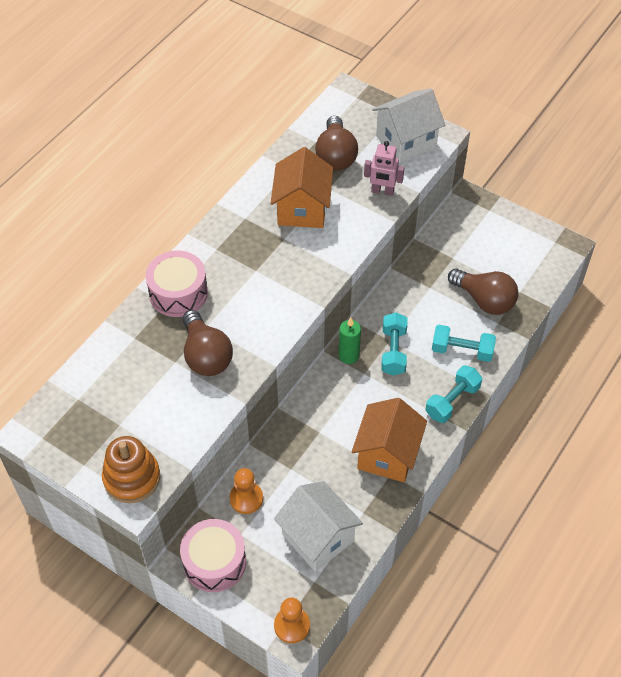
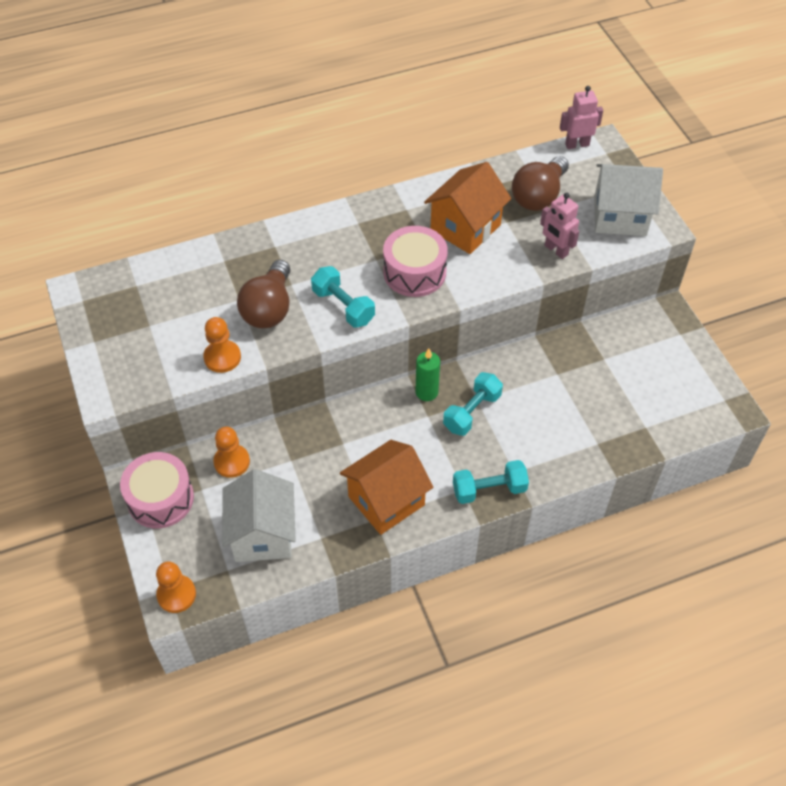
camera: 35 degrees right, 0 degrees up
(132, 478) = (120, 375): orange stacking toy -> none
(178, 293) = (292, 243): pink drum -> pink drum (414, 272)
(203, 415) = (222, 357): none -> orange pawn
(330, 101) = (577, 144): none -> pink robot
(462, 350) = (538, 449): turquoise dumbbell -> turquoise dumbbell (343, 306)
(484, 300) = (602, 415): brown light bulb -> none

